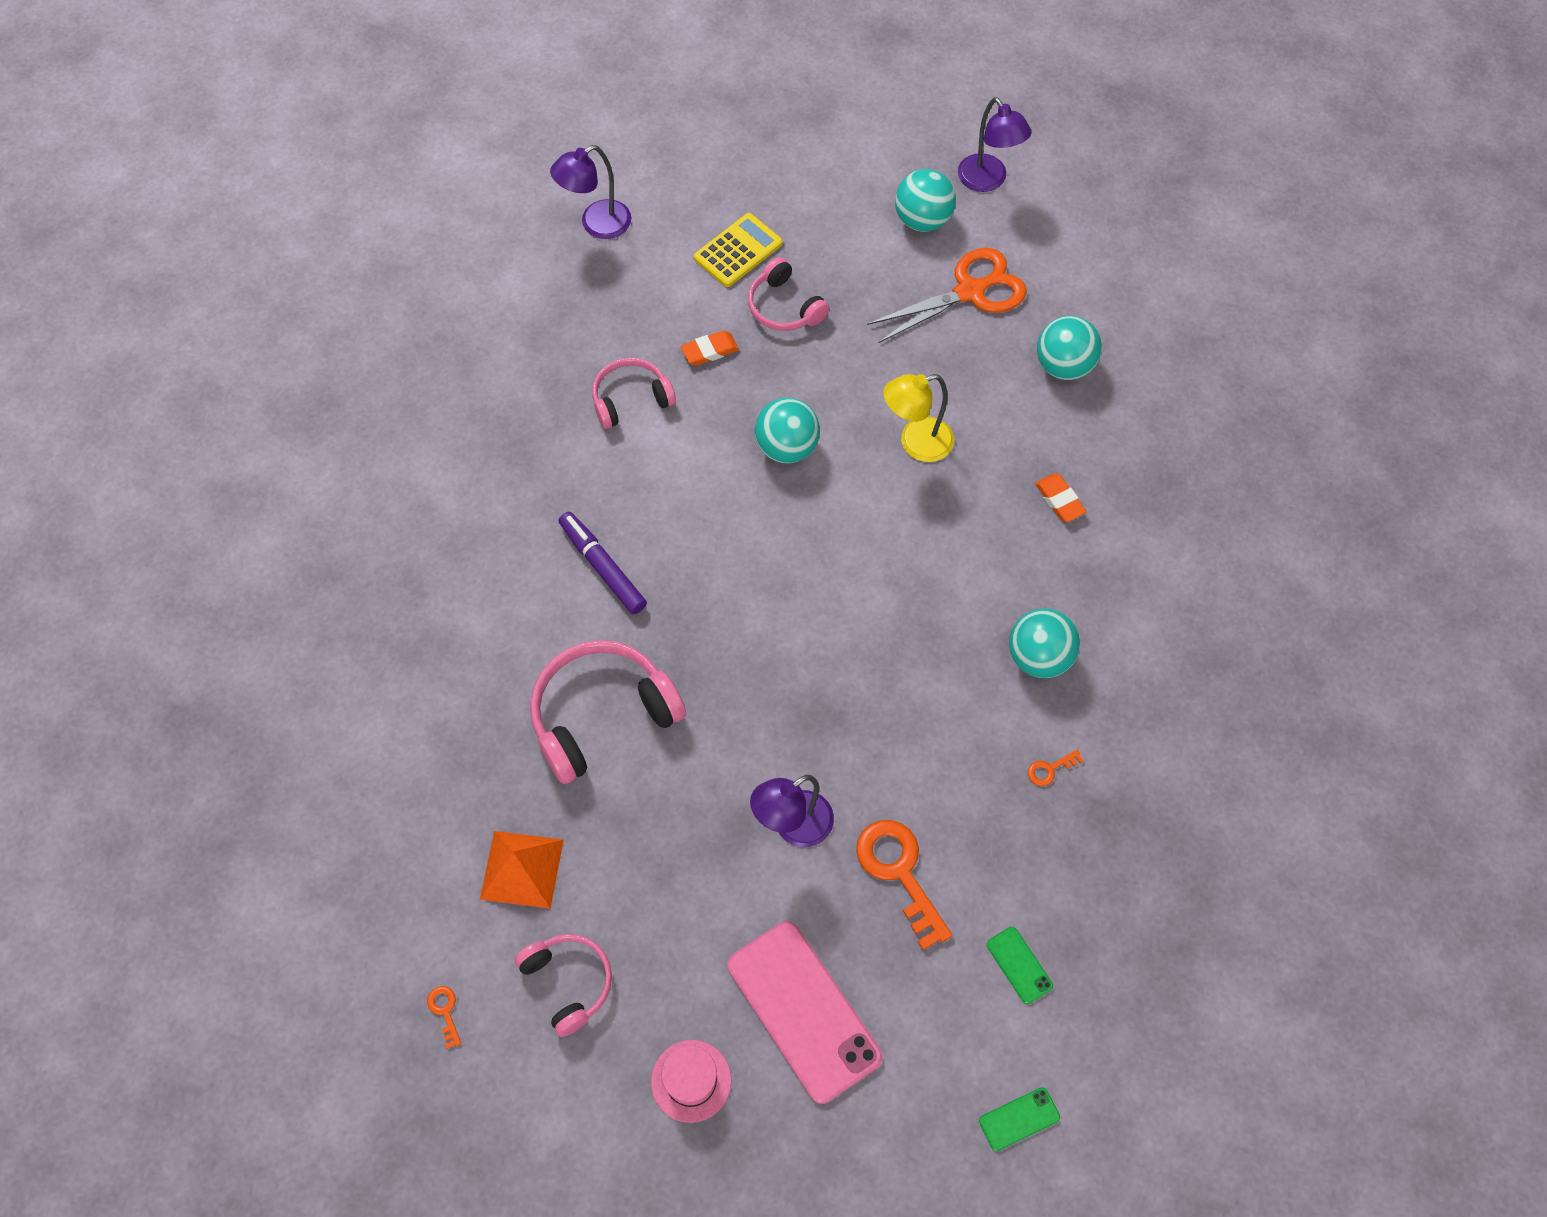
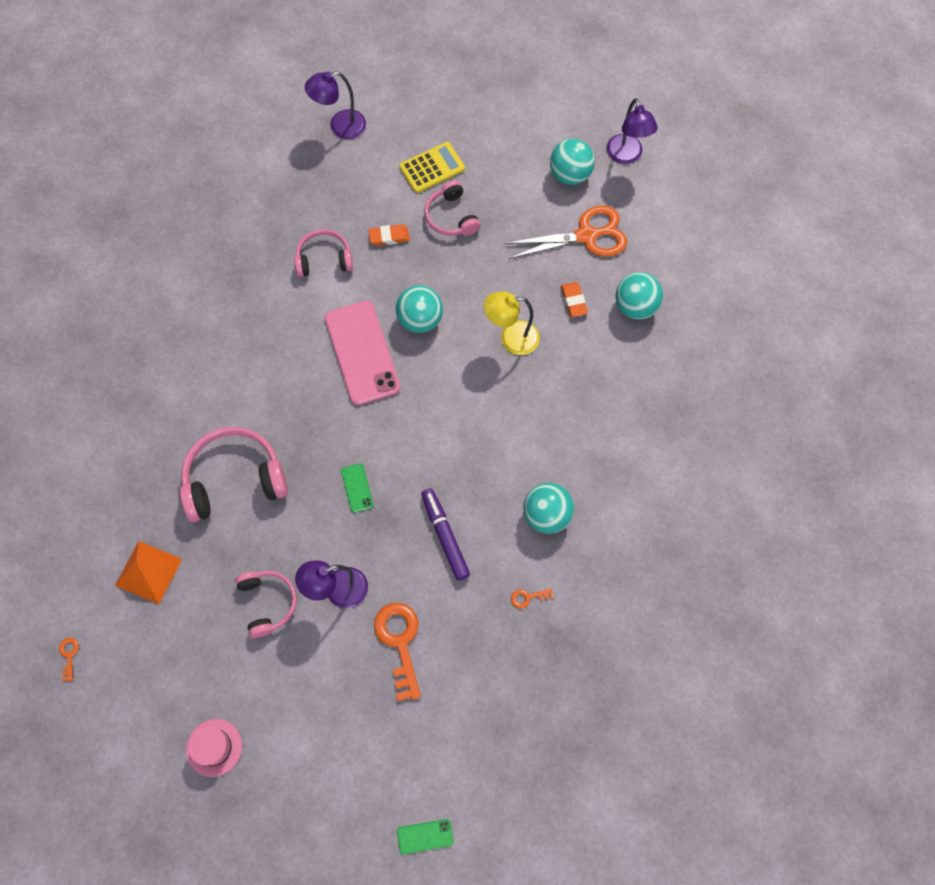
camera: 15 degrees right, 5 degrees up
(568, 982) = (155, 658): pink headphones -> pink headphones (267, 603)
(602, 567) = (267, 375): purple marker -> purple marker (445, 536)
(804, 1010) = (304, 720): pink phone -> pink phone (362, 353)
(1019, 965) = (460, 729): green phone -> green phone (357, 488)
(1059, 500) = (599, 405): orange eraser -> orange eraser (573, 301)

